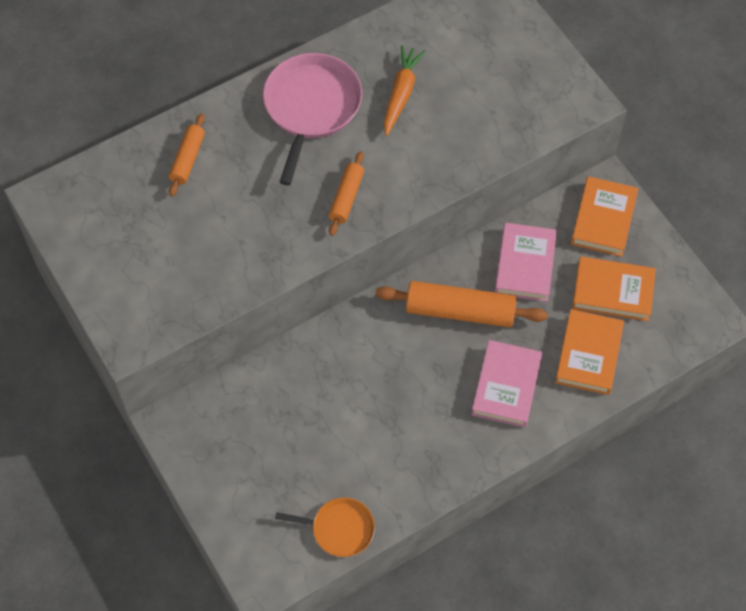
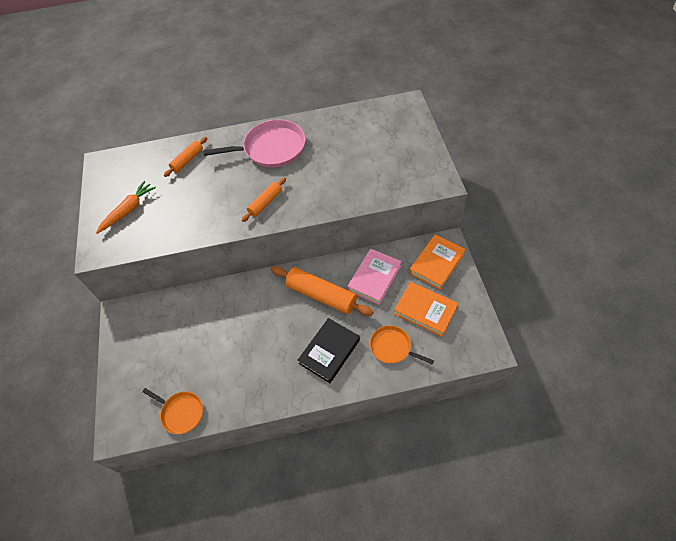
camera: 25 degrees right, 5 degrees down
(311, 107) = (271, 148): pink pan -> pink pan turned 45 degrees clockwise
(401, 94) = (327, 153): orange carrot -> orange carrot (128, 210)
(506, 386) = (329, 352): pink book -> black book
(588, 354) = (392, 347): orange book -> orange pan

